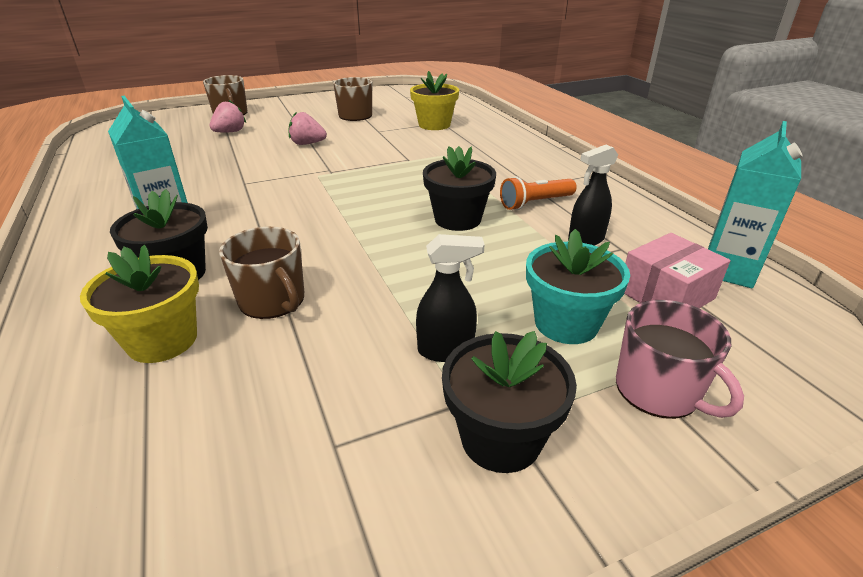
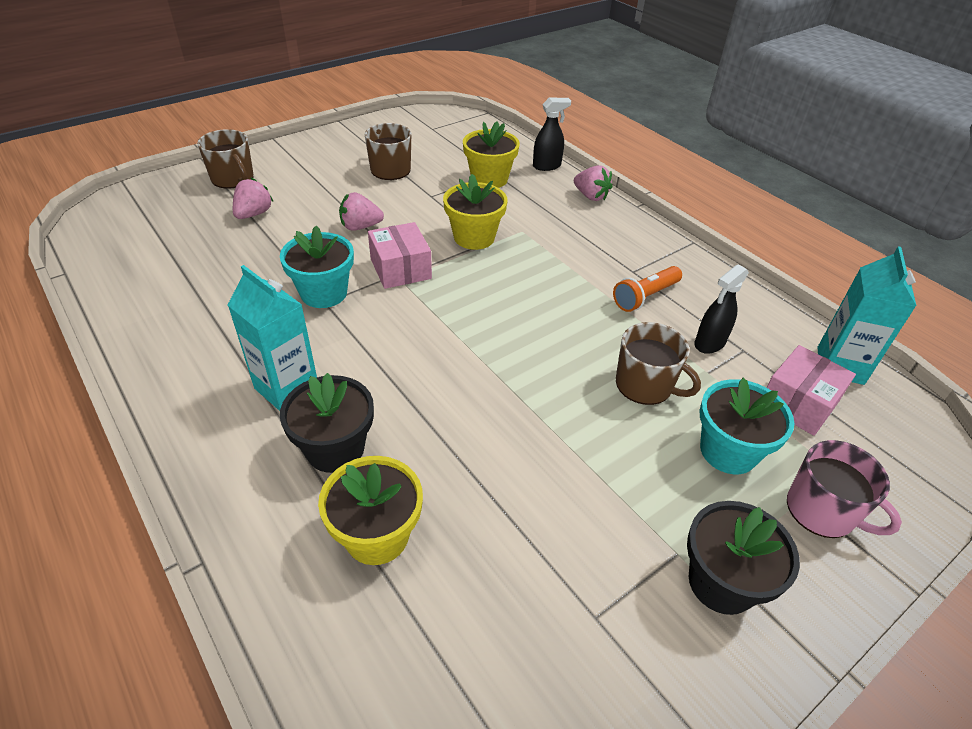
camera: 15 degrees left, 10 degrees up
(247, 178) = (324, 293): none -> turquoise flower pot
(273, 300) = (454, 468): brown mug -> brown mug (645, 385)
(322, 169) = (400, 269): none -> pink box
(398, 156) = (474, 237): none -> yellow flower pot
(446, 350) = (641, 500): black spray bottle -> black spray bottle (547, 166)
(457, 219) = (580, 330): black flower pot -> none
(519, 139) = (590, 196): none -> pink strawberry

